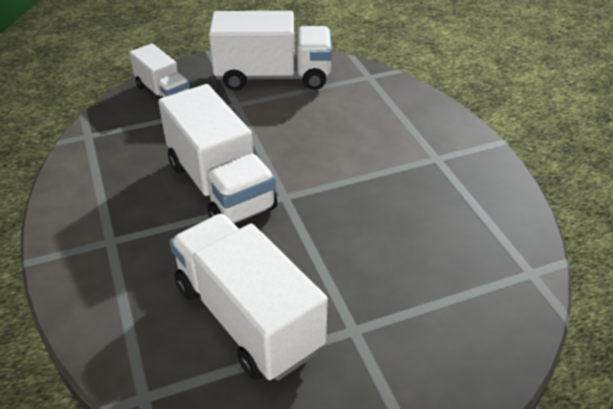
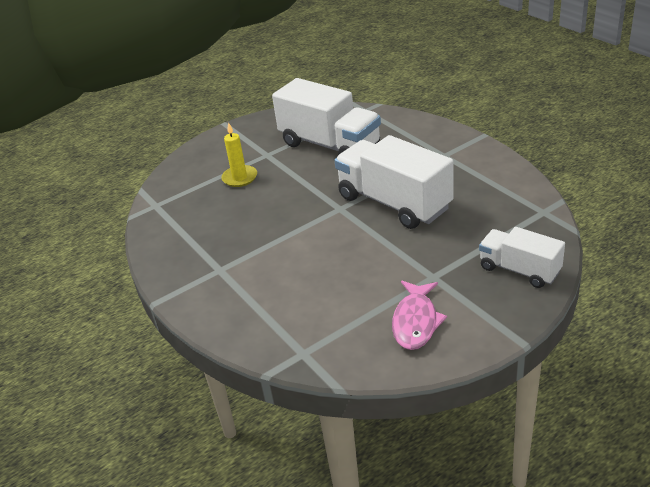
camera: 170 degrees right, 5 degrees down
(273, 77) = (416, 322): white truck -> pink fish
(403, 289) = (240, 178): none -> yellow candle

